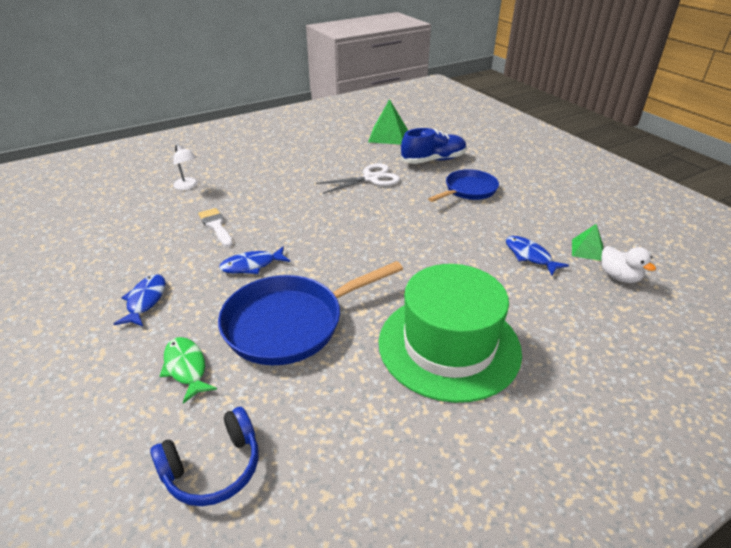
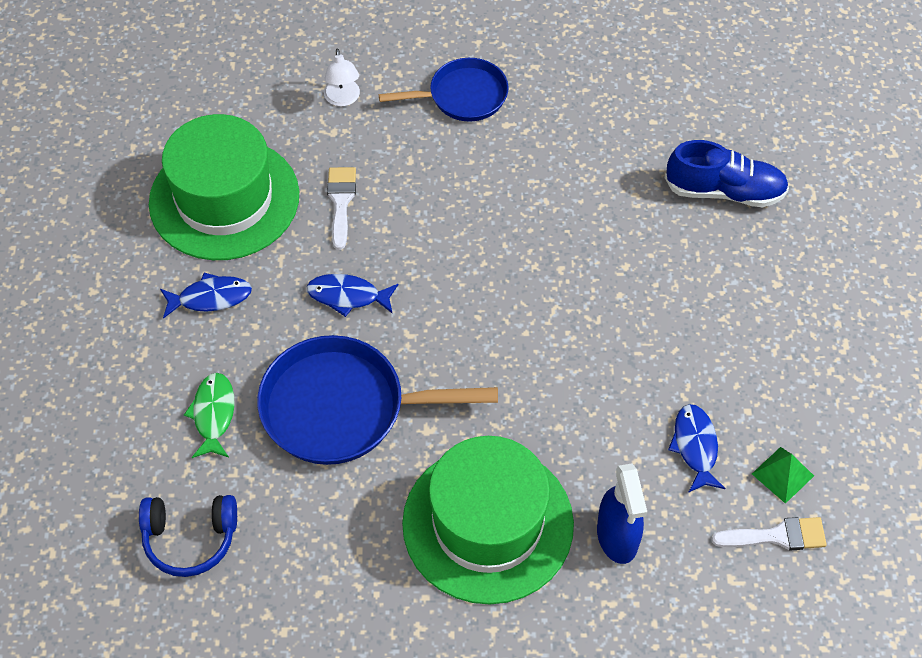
camera: 30 degrees right, 20 degrees up
(129, 249) = (224, 199): none -> green hat
(145, 301) = (210, 298): blue fish -> blue fish turned 45 degrees clockwise
(371, 178) = (600, 193): white scissors -> none
(388, 136) = (701, 96): green pyramid -> none
(468, 190) = (721, 284): blue pan -> blue pan (462, 96)
(536, 316) = (617, 537): none -> blue spray bottle
(619, 277) = (777, 536): white duck -> white brush

